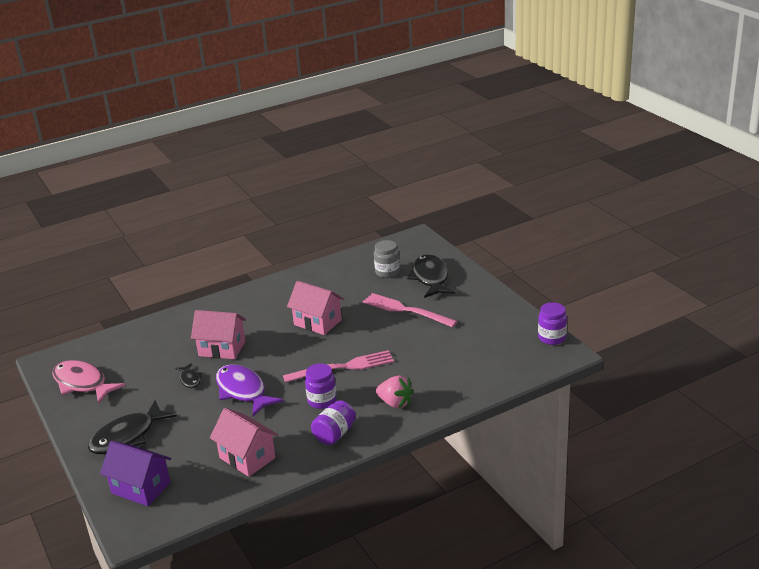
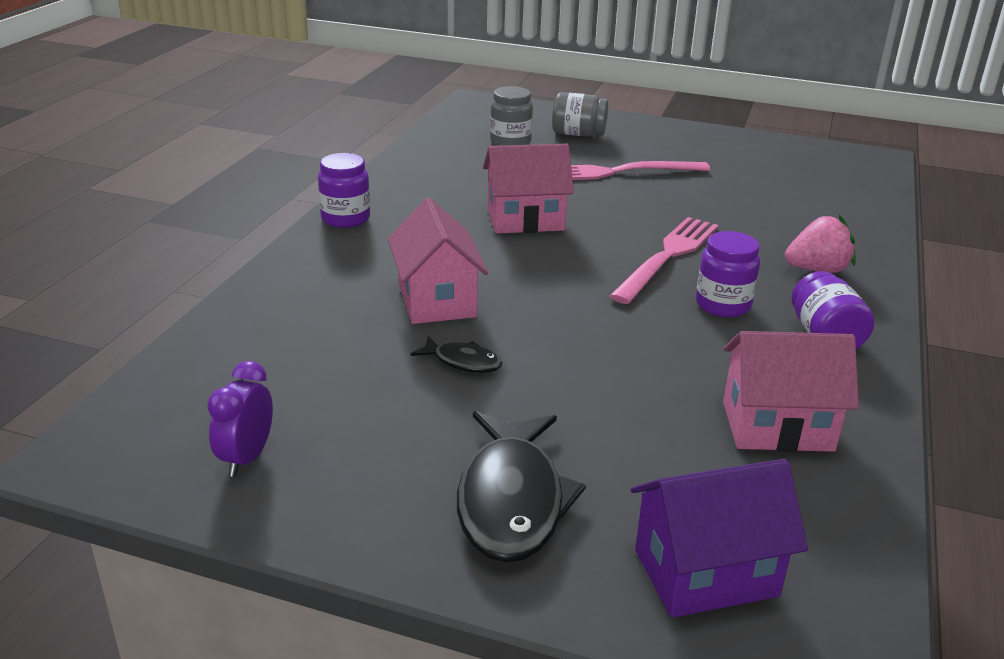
camera: 45 degrees left, 0 degrees up
(82, 383) = (246, 458): pink fish -> purple clock
(222, 349) = (437, 300): pink house -> pink house turned 75 degrees counterclockwise
(243, 391) = (584, 341): purple fish -> none
(430, 278) = (578, 134): black fish -> grey jar
(552, 338) = (830, 149): purple jar -> purple jar (345, 218)

